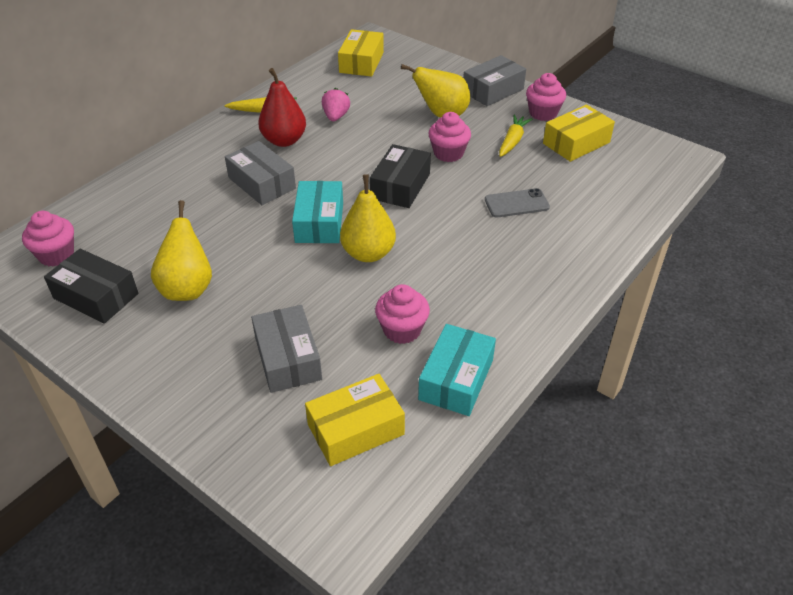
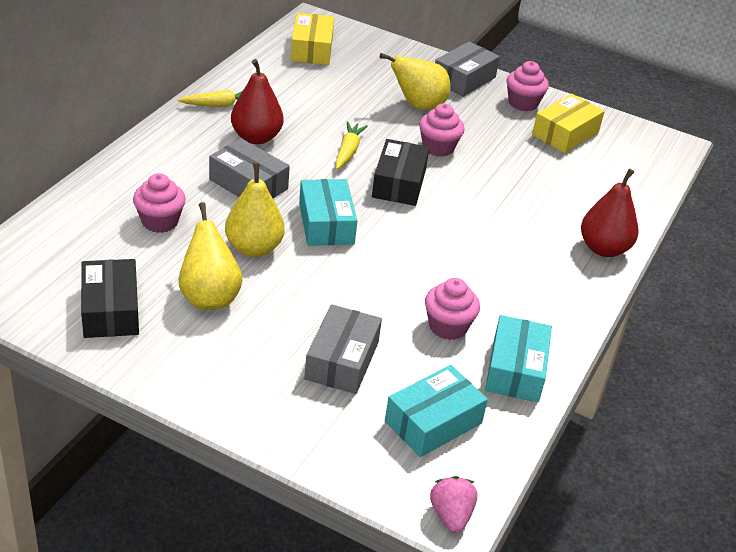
camera: 15 degrees left, 5 degrees down
(56, 255) = (46, 269): pink cupcake -> pink cupcake (160, 221)
(96, 296) = (110, 310): black box -> black box turned 60 degrees clockwise
(288, 358) = (342, 360): grey box -> grey box turned 45 degrees clockwise
(336, 116) = (304, 110): pink strawberry -> pink strawberry (451, 515)
(355, 429) = (433, 422): yellow box -> turquoise box
(368, 253) = (388, 253): yellow pear -> yellow pear (254, 248)
(512, 141) = (500, 133): yellow carrot -> yellow carrot (348, 151)
(516, 203) = (523, 197): grey phone -> none
(583, 258) = (603, 249): none -> red pear

